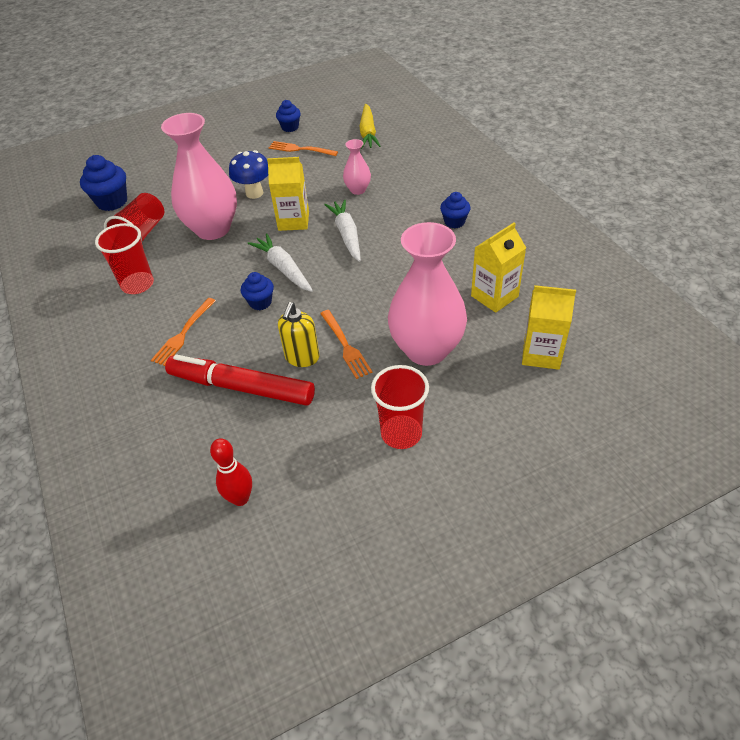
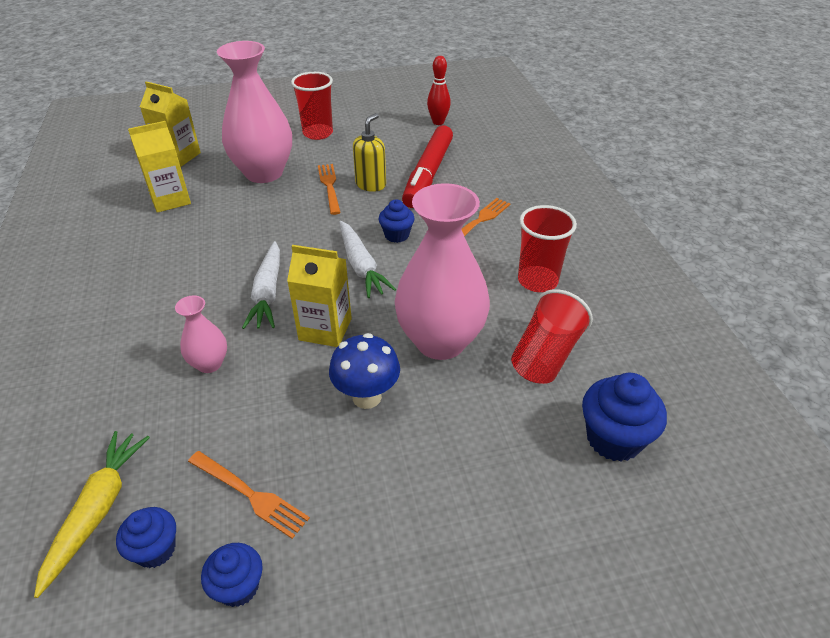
camera: 170 degrees left, 5 degrees down
(241, 387) = (428, 174): red marker -> red marker turned 75 degrees clockwise
(454, 222) = (130, 282): blue cupcake -> blue cupcake (156, 549)

